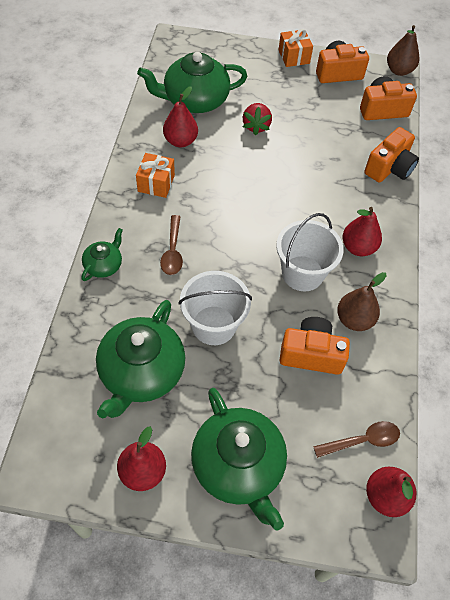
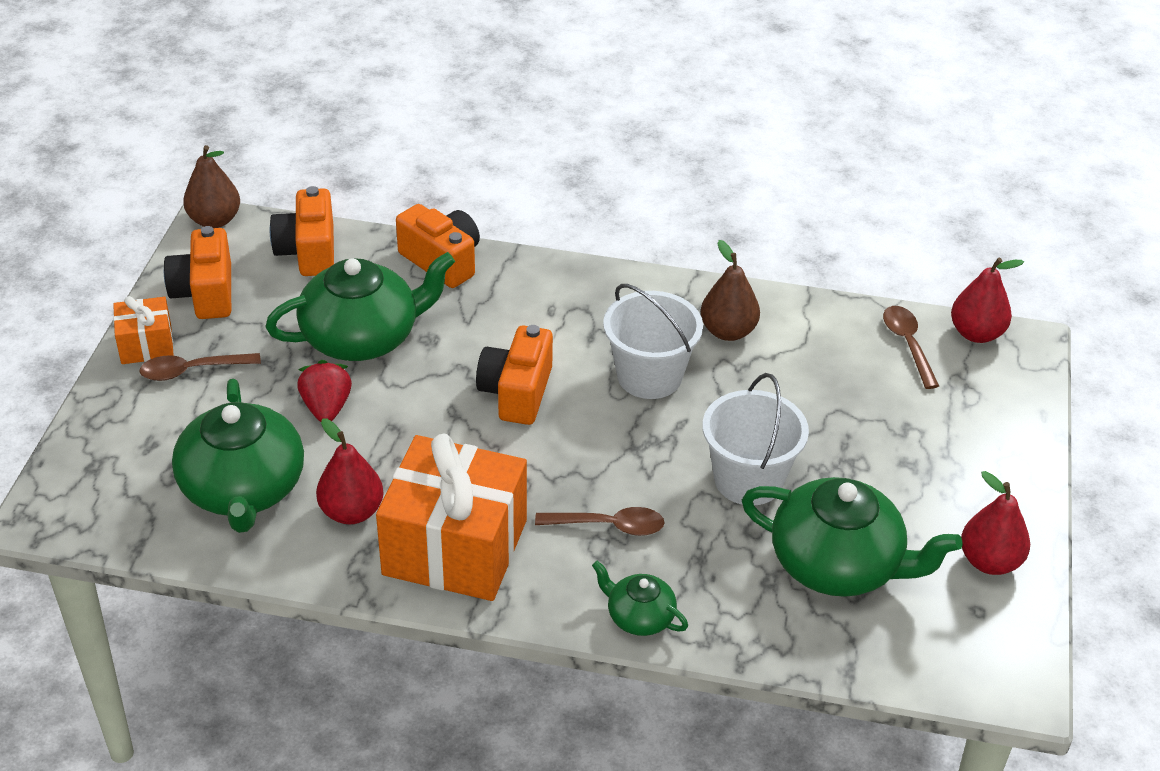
camera: 85 degrees left, 15 degrees down
(156, 183) = (455, 547): orange gift -> orange gift, size x2.04
(238, 466) = (963, 463): green teapot -> green teapot (362, 337)
(256, 126) = (326, 408): red strawberry -> red strawberry turned 105 degrees counterclockwise
(277, 74) = (192, 371): none -> brown spoon
(311, 354) = (787, 379): orange camera -> orange camera (517, 392)
(358, 247) = (600, 313): red pear -> none

